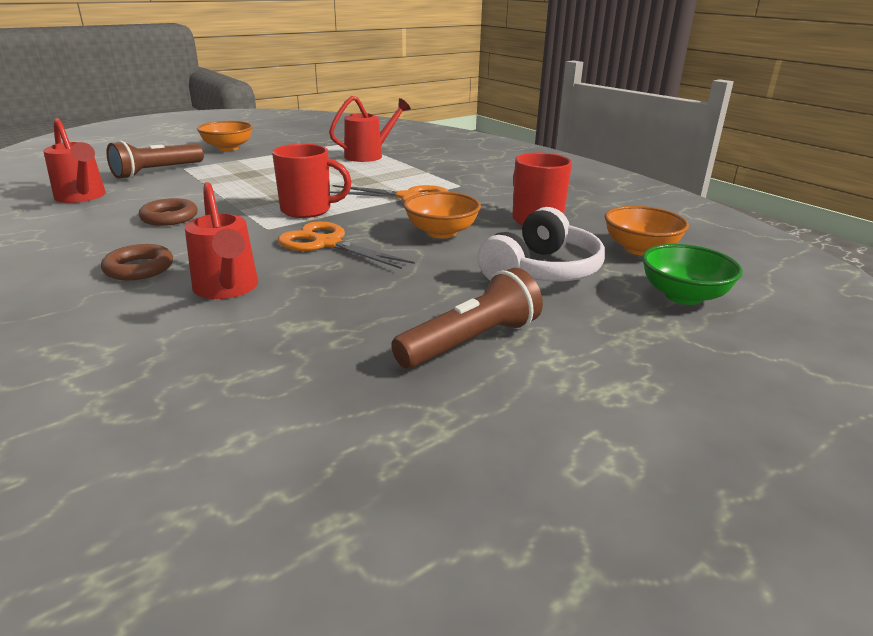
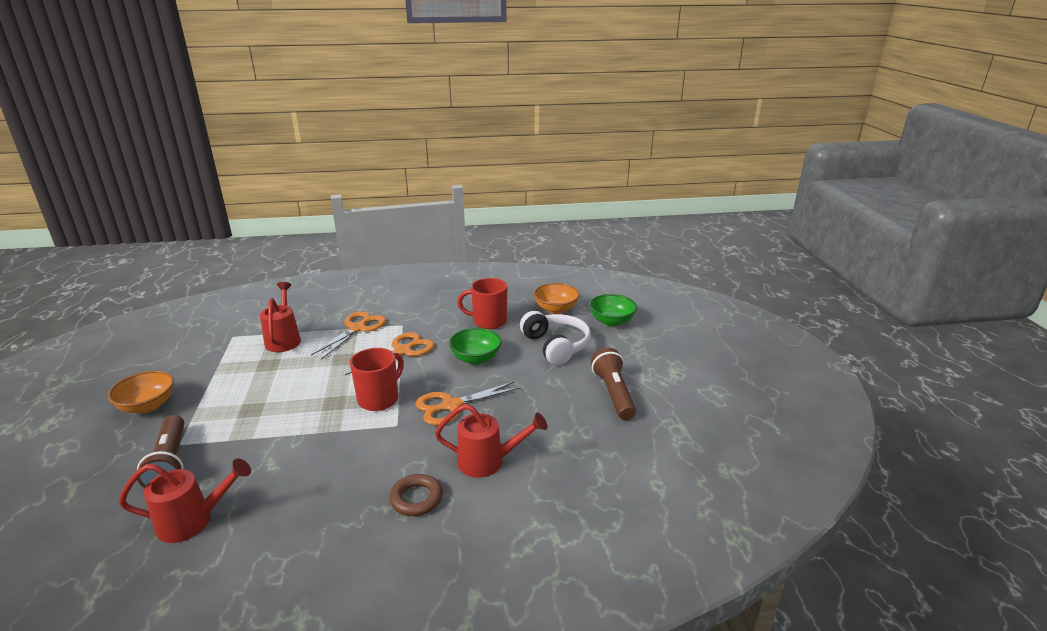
camera: 60 degrees left, 0 degrees up
(169, 217) = (318, 470): brown ring -> none
(425, 172) = (357, 328): none -> orange scissors
(441, 232) = (476, 358): orange bowl -> green bowl

